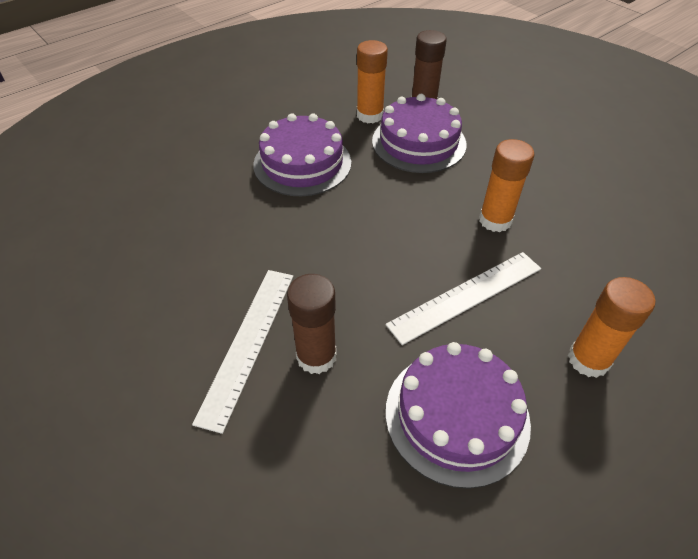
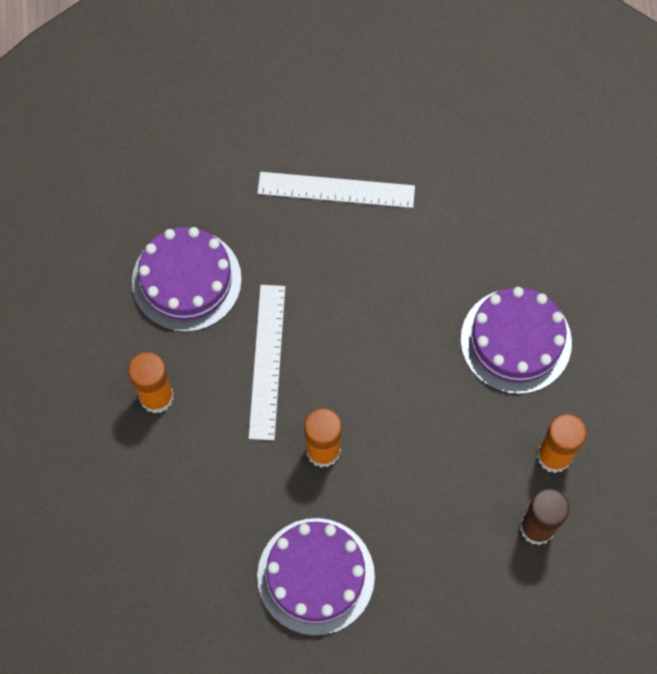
camera: 125 degrees right, 20 degrees up
(248, 343) = (336, 190): white ruler -> white ruler turned 45 degrees counterclockwise
(316, 356) = (293, 226): brown glue stick -> none
(418, 142) = (474, 470): purple cake -> purple cake (316, 576)

